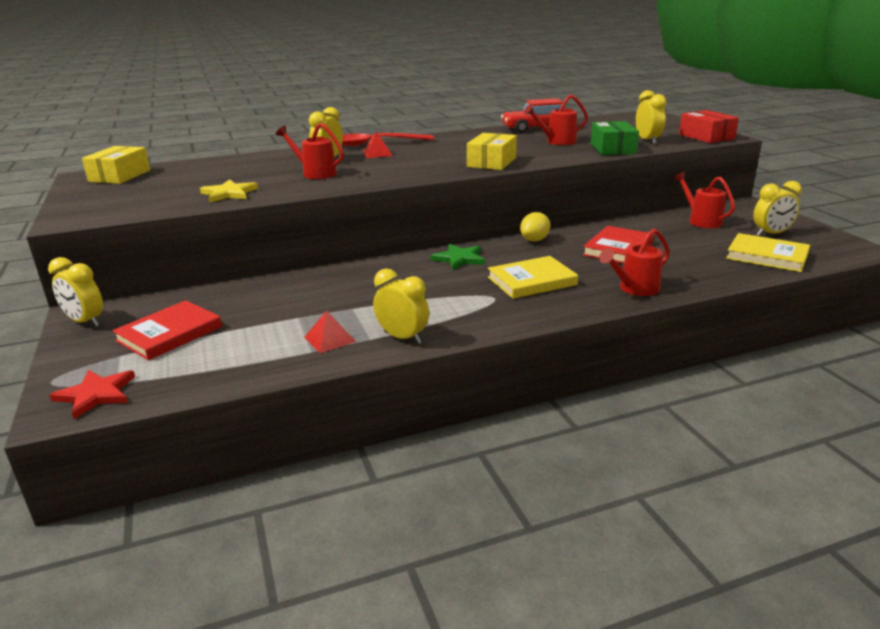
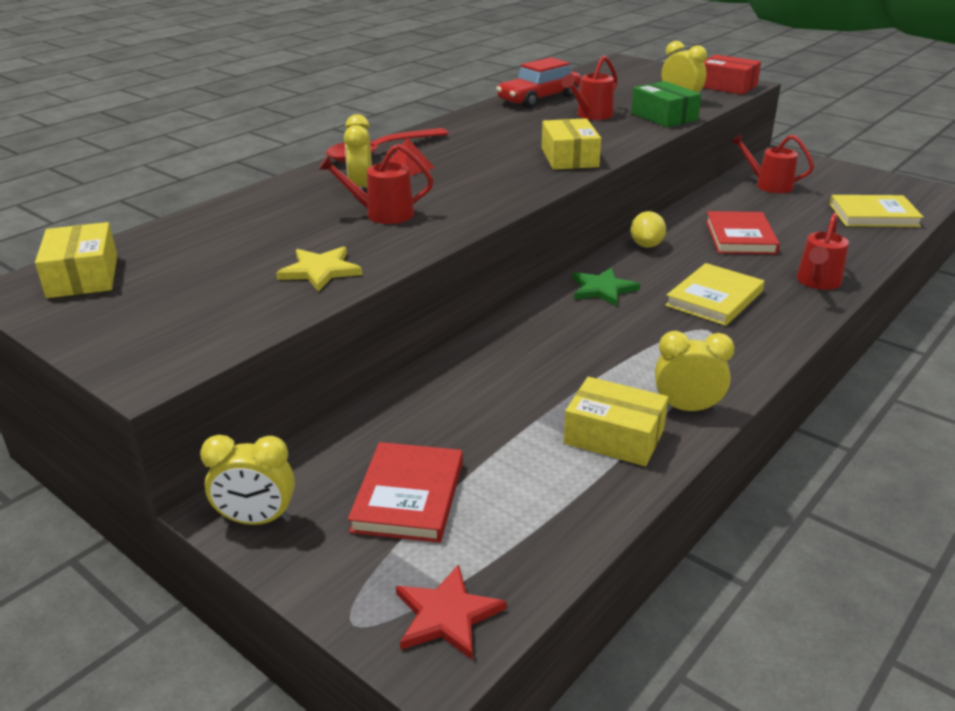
camera: 30 degrees left, 5 degrees up
(329, 339) = (614, 436): red pyramid -> yellow box
(771, 234) = (845, 188): yellow clock -> none

